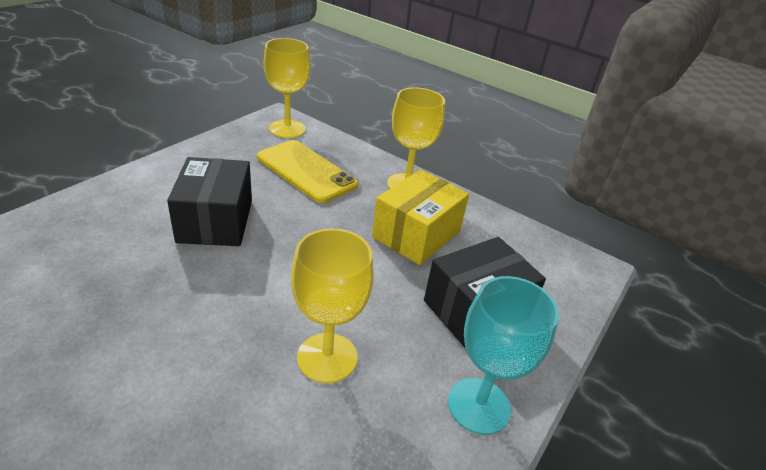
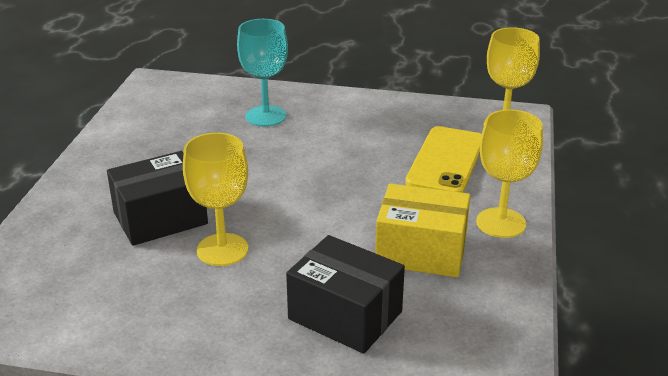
camera: 70 degrees right, 5 degrees down
(215, 221) = (324, 148): black box -> black box (160, 218)
(478, 405) = (228, 341): turquoise goblet -> turquoise goblet (265, 116)

